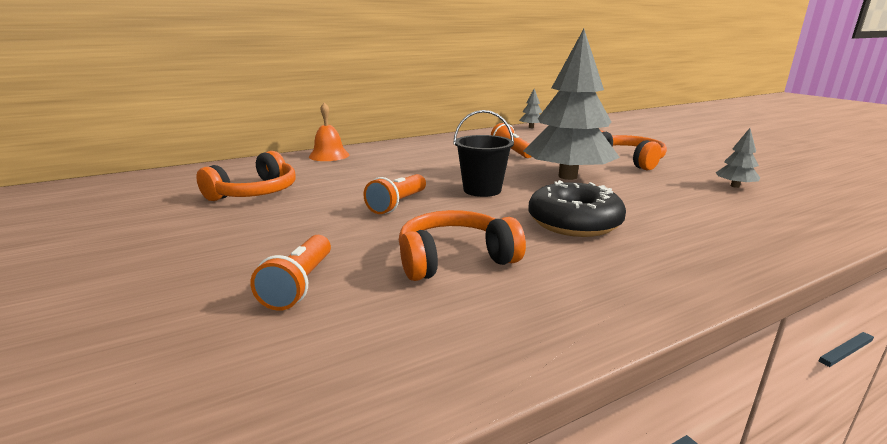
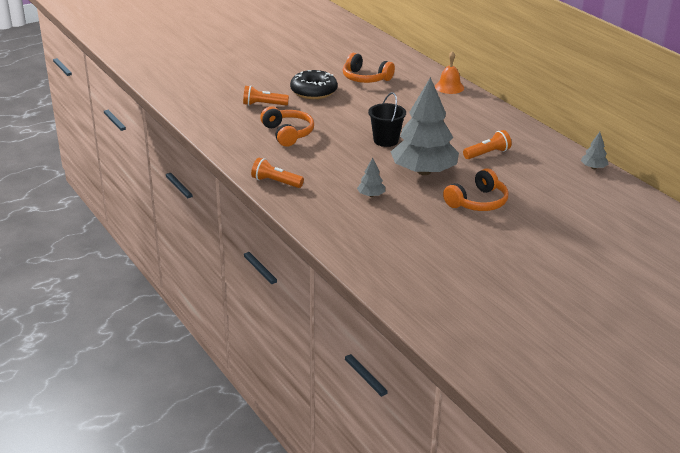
camera: 85 degrees right, 10 degrees up
(397, 204) = (355, 117): orange flashlight -> orange flashlight (275, 182)
(574, 222) = (335, 165): black donut -> black donut (313, 91)
(735, 186) = (418, 235): grey tree -> grey tree (371, 195)

